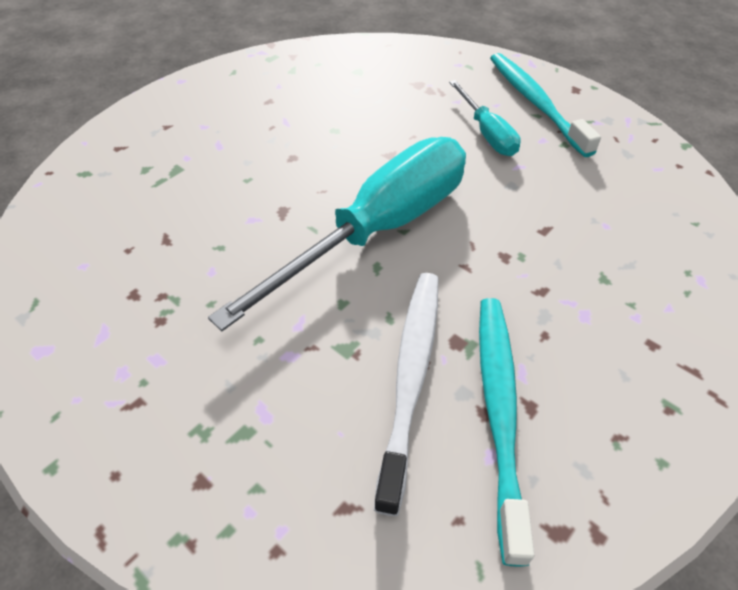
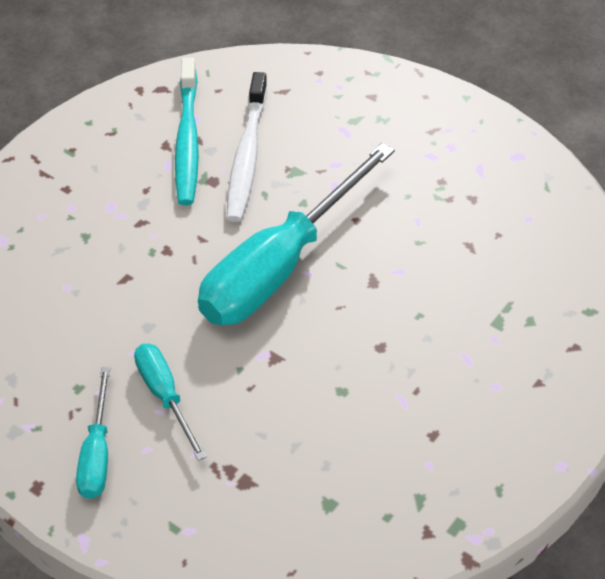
camera: 175 degrees right, 0 degrees up
(535, 103) = (97, 454): turquoise toothbrush -> turquoise screwdriver

